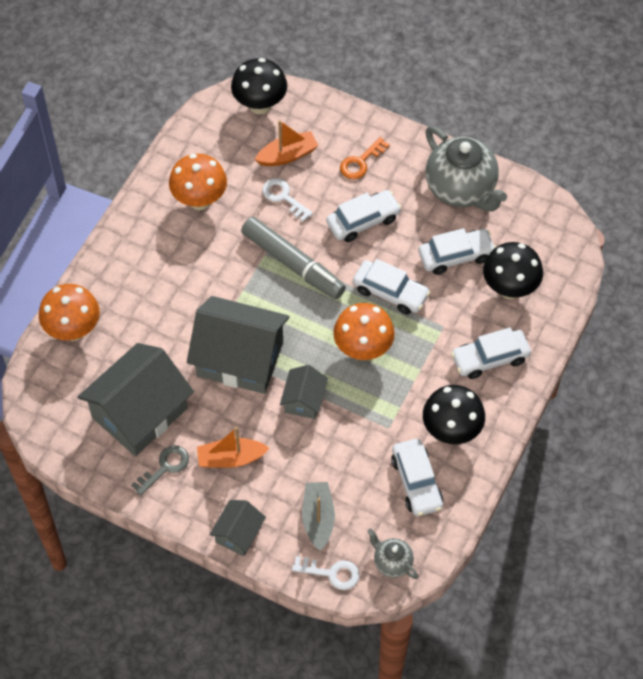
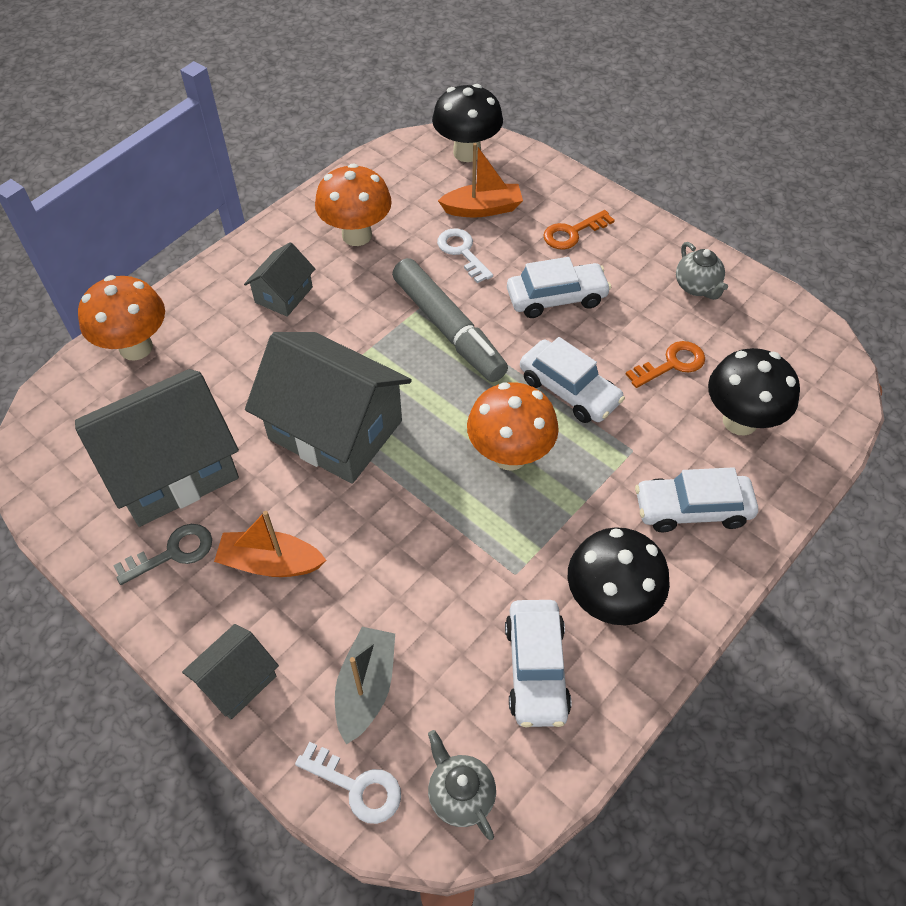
camera: 15 degrees right, 5 degrees down
(304, 400) = (404, 505): grey house -> grey house (284, 295)
(456, 256) = (671, 364): white car -> orange key
(461, 189) = (696, 287): grey teapot -> grey teapot, size x0.48

